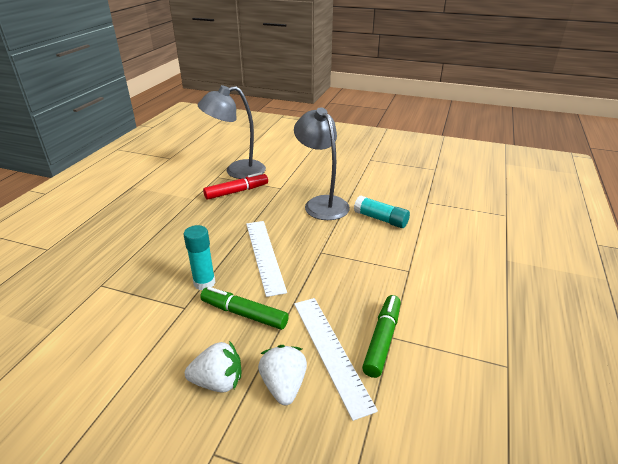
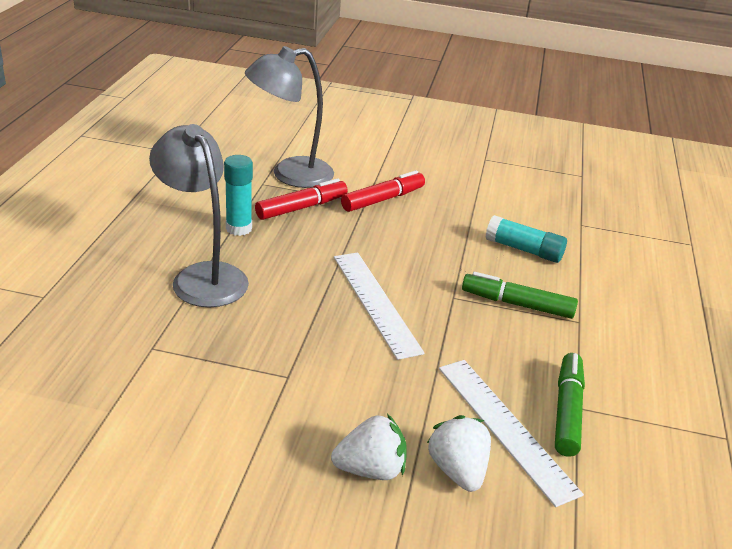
camera: 10 degrees left, 0 degrees up
(204, 283) = (303, 342): turquoise glue stick -> turquoise glue stick (239, 228)
(244, 314) = (375, 383): green marker -> green marker (517, 304)
(292, 186) = (382, 199): none -> red marker
(322, 203) = (434, 226): grey lamp -> grey lamp (202, 276)

